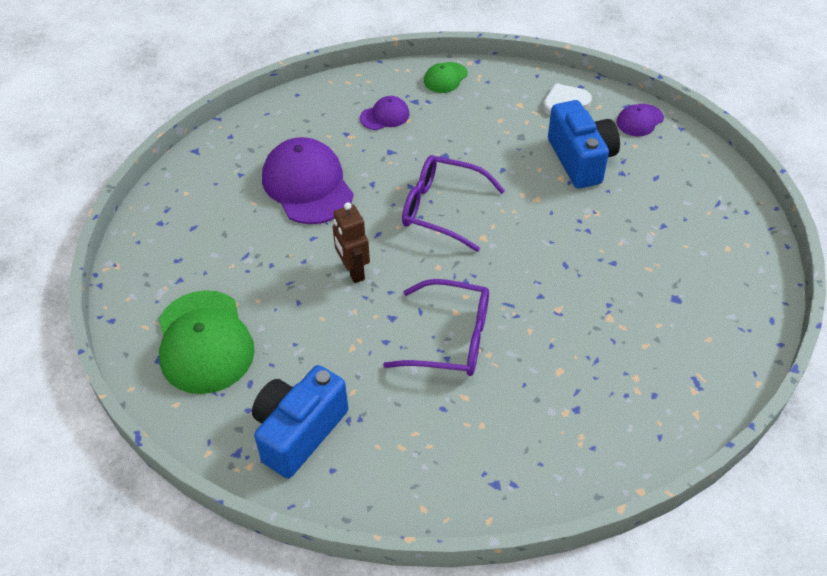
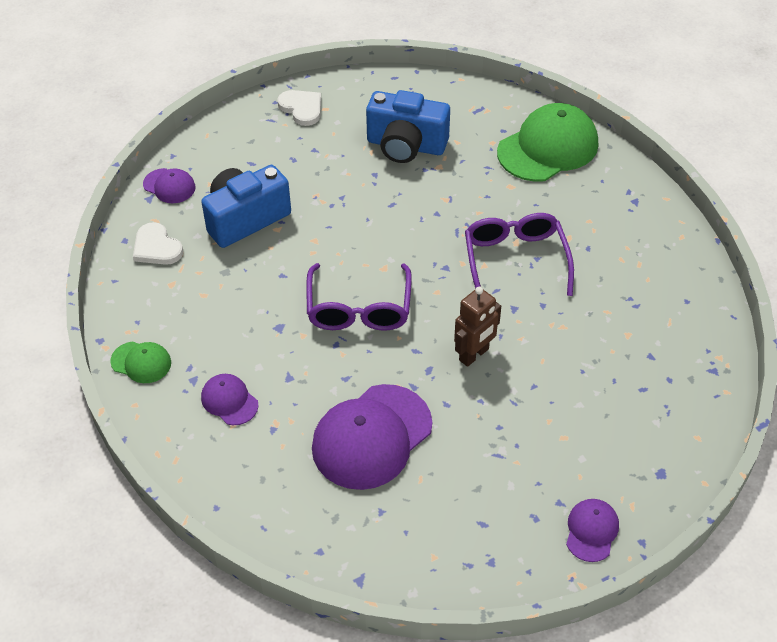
camera: 110 degrees left, 0 degrees up
(142, 291) = (591, 531): none -> purple cap
(204, 342) = (621, 444): green cap -> green cap (548, 148)
(299, 431) = (667, 335): blue camera -> blue camera (406, 145)
(731, 230) = (302, 108): none -> white heart

